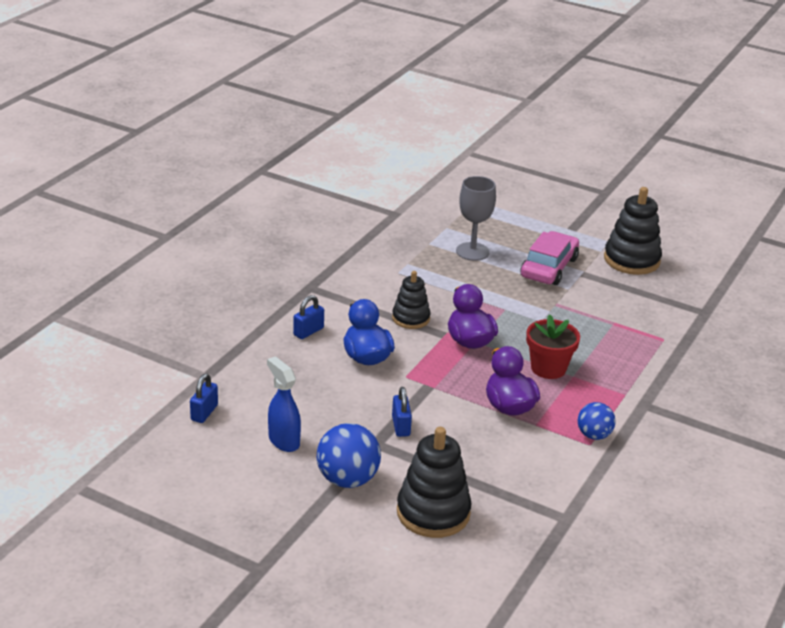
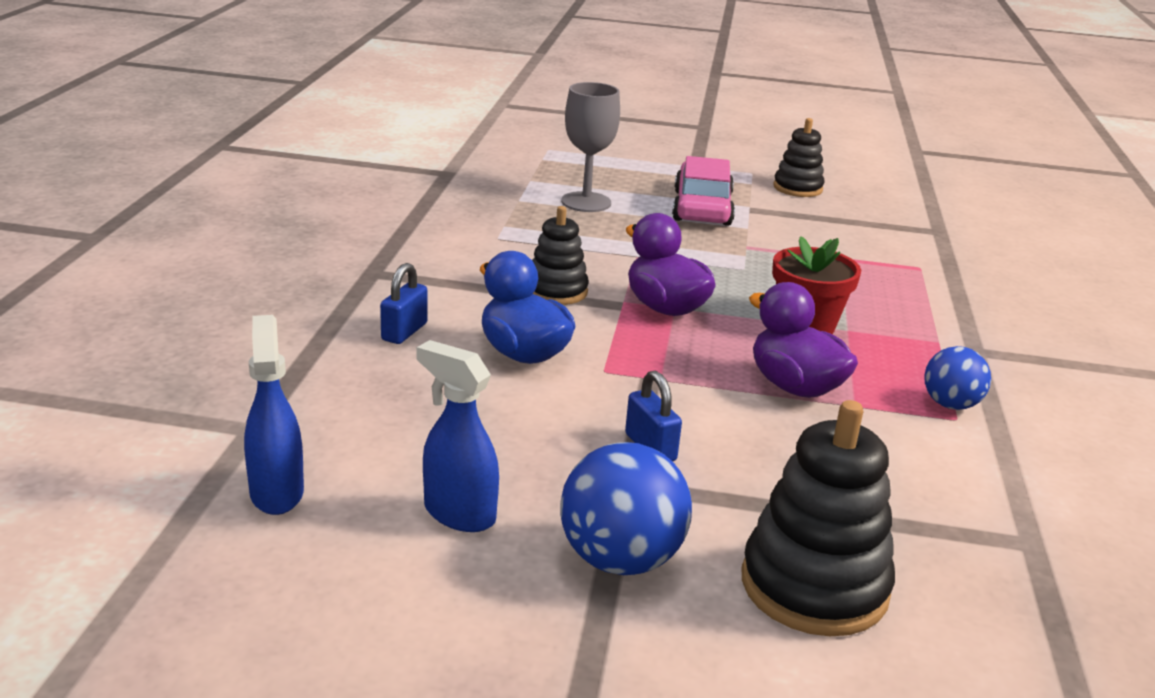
camera: 20 degrees left, 5 degrees down
(204, 413) = (277, 492): blue padlock -> blue spray bottle
(631, 260) = (797, 188): black stacking toy -> black stacking toy, size x0.62

